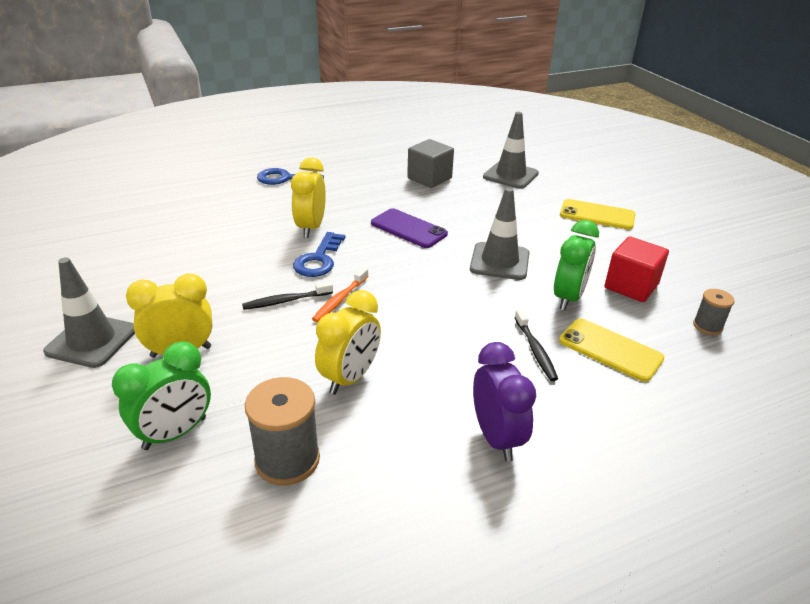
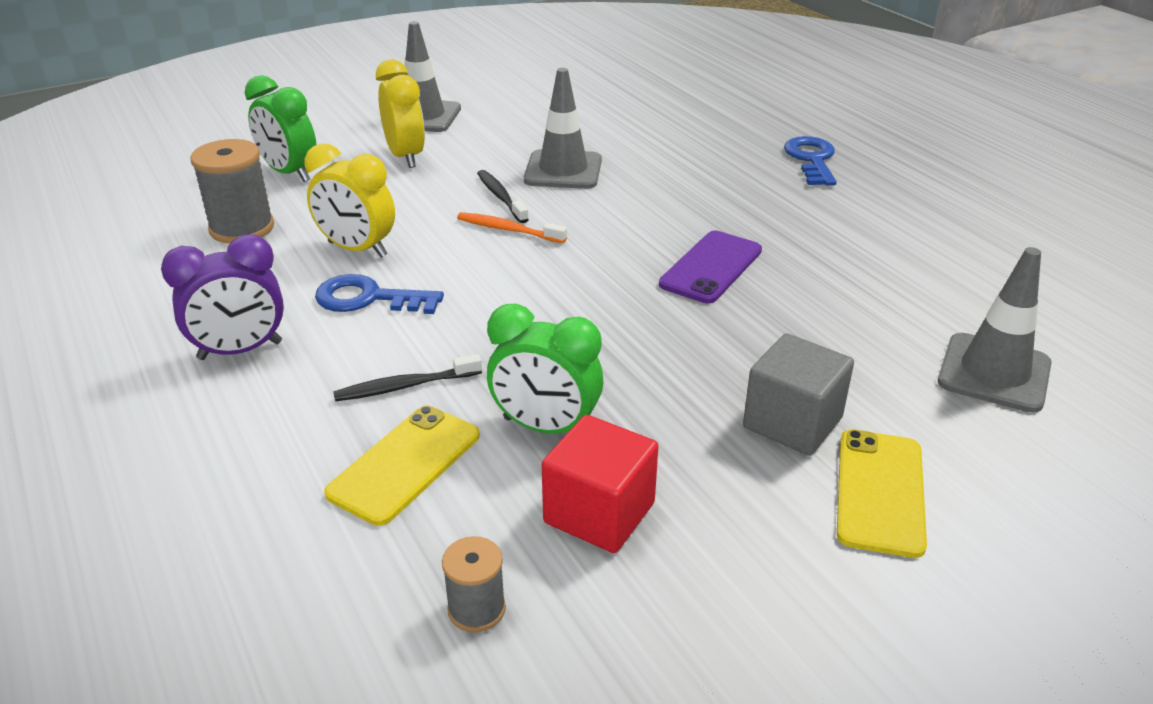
camera: 85 degrees right, 0 degrees up
(311, 228) = (678, 193): yellow clock -> none
(319, 259) = (598, 207): blue key -> blue key (368, 298)
(429, 178) = (906, 278): grey cube -> grey cube (792, 423)
(499, 261) = (640, 356): grey traffic cone -> grey traffic cone (563, 170)

